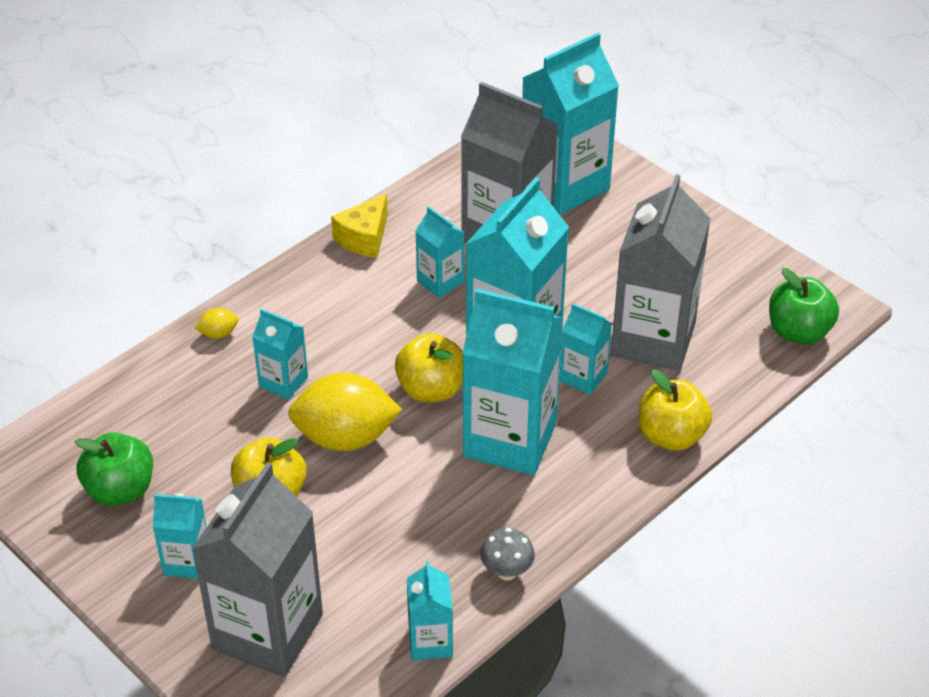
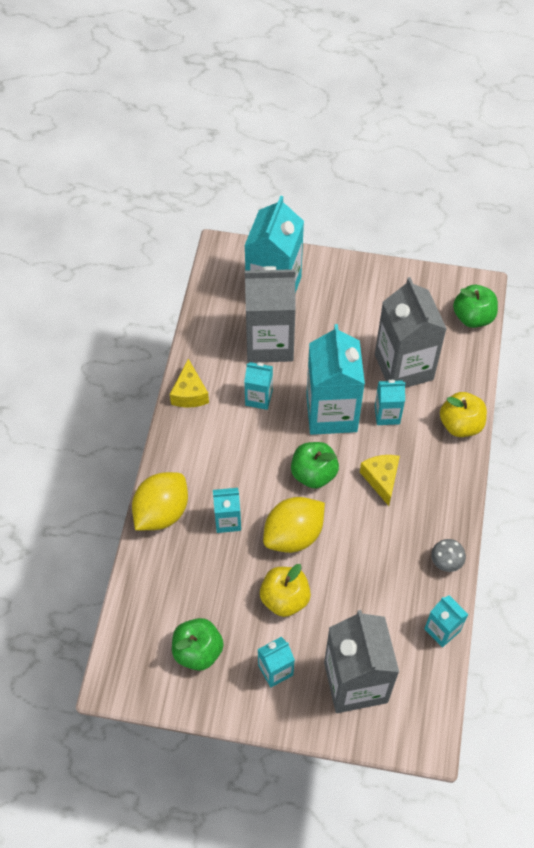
camera: 35 degrees left, 15 degrees up
(218, 333) = (161, 512): yellow lemon -> yellow lemon, size x2.38
(431, 389) = (313, 473): yellow apple -> green apple
(510, 439) = (381, 479): turquoise carton -> yellow cheese

